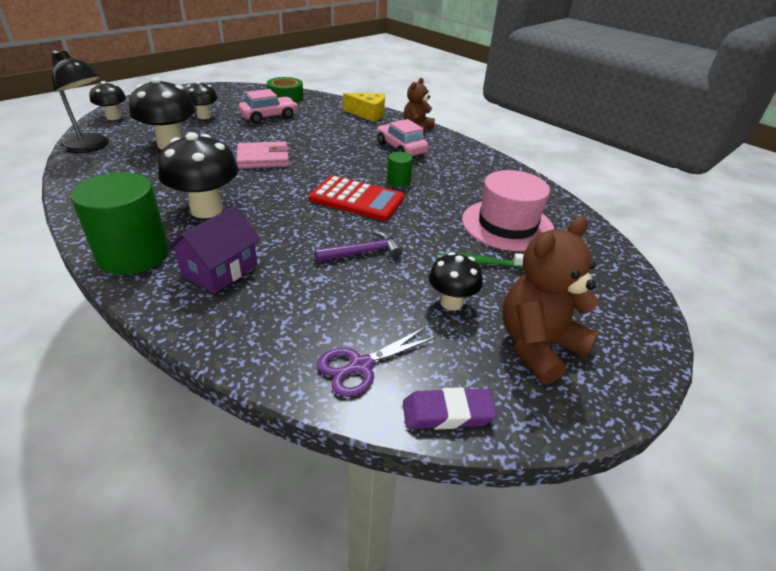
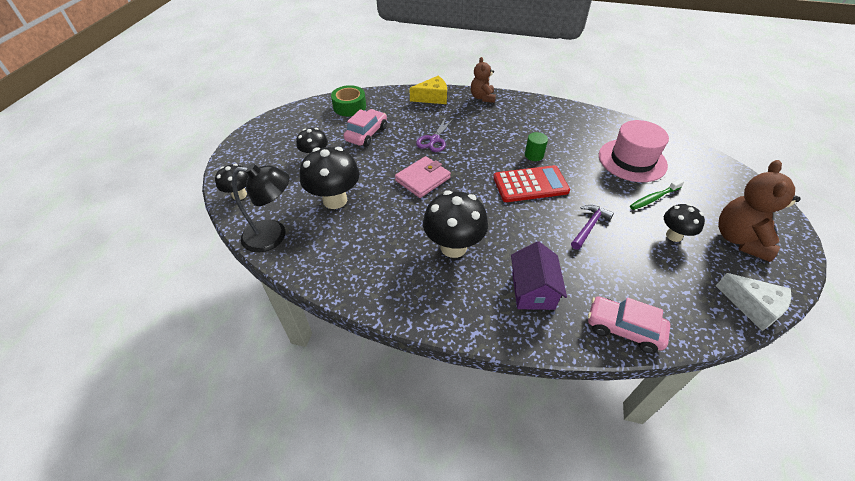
camera: 30 degrees left, 10 degrees up
(134, 255) = (465, 313): green cylinder -> none
(361, 365) = (687, 305): purple scissors -> purple scissors (434, 140)
(401, 149) = (498, 123): pink car -> pink car (623, 329)
(447, 413) = (753, 306): purple eraser -> white cheese

